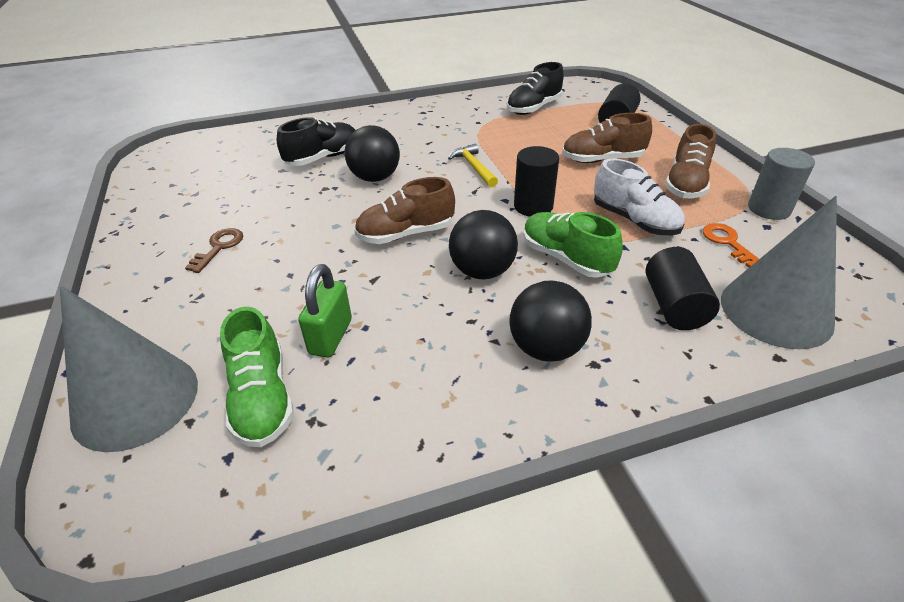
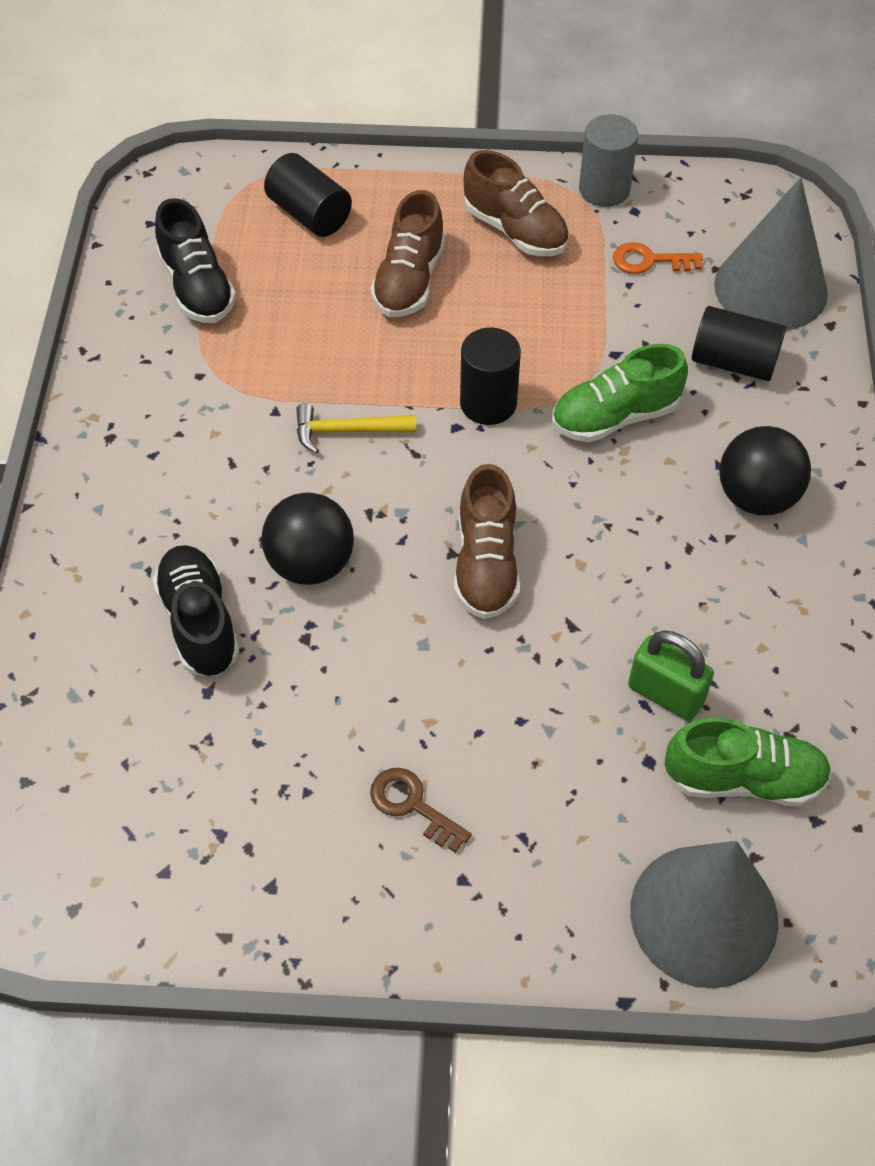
camera: 70 degrees left, 15 degrees up
(482, 271) = (604, 507): black ball -> none
(634, 221) = (569, 318): white shoe -> none

